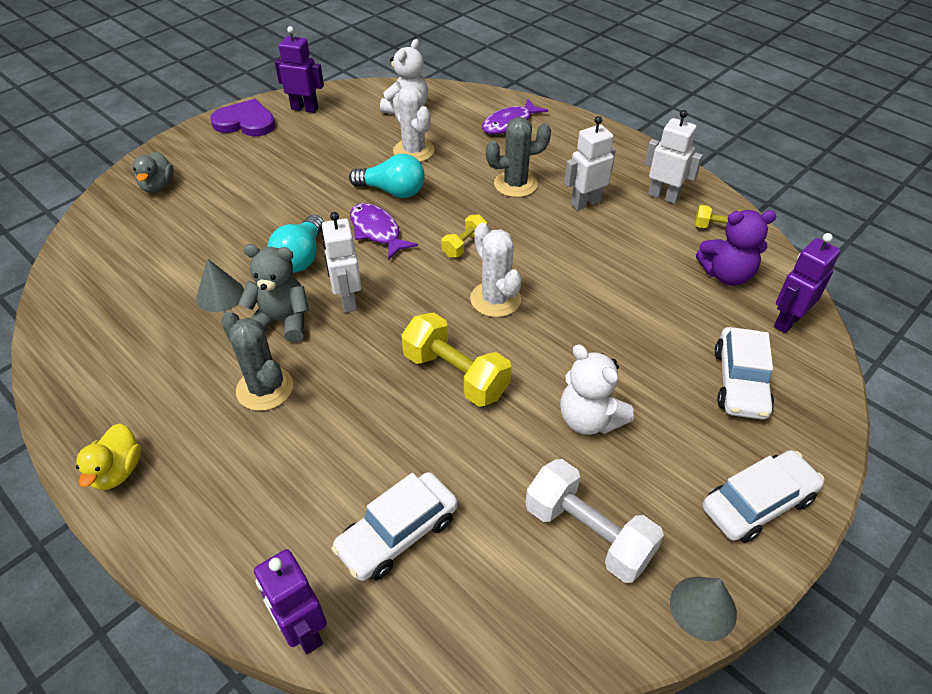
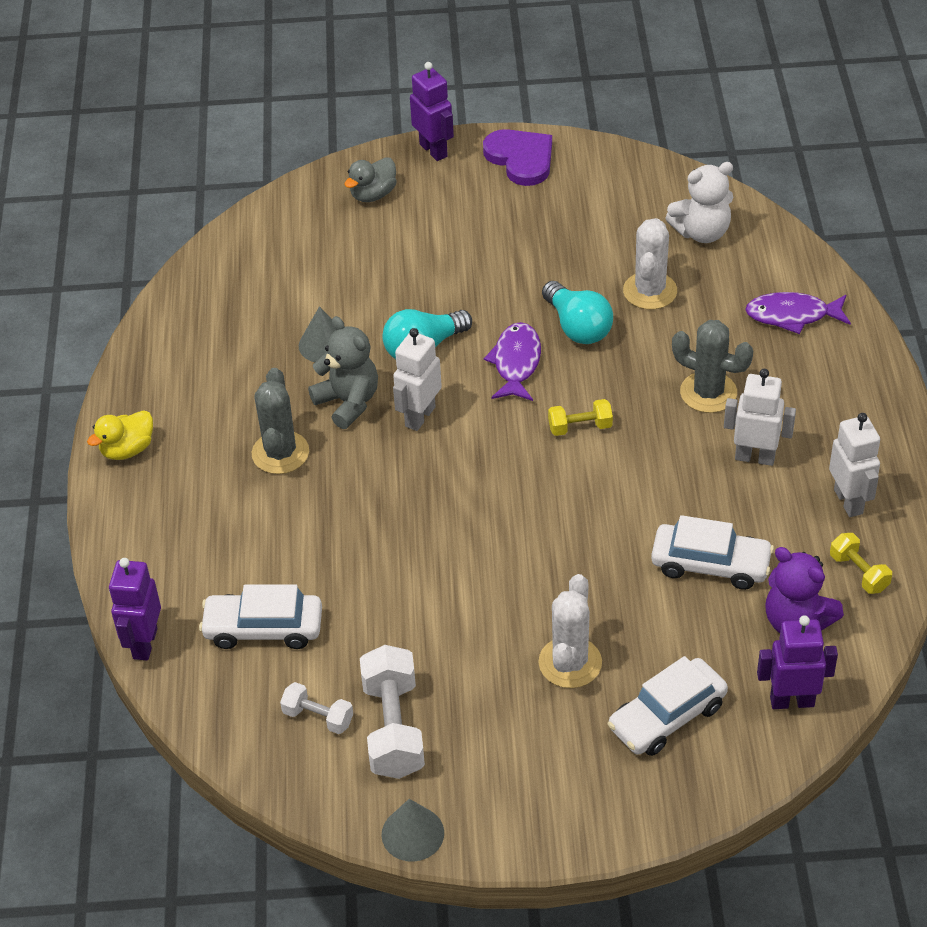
camera: 45 degrees right, 0 degrees up
(305, 108) = (596, 173): purple robot -> purple robot (434, 150)
(455, 375) = (435, 542): yellow dumbbell -> none
(495, 299) = (545, 498): white cactus -> white cactus (570, 663)
(523, 572) = (318, 717): none -> white dumbbell
(589, 419) = (498, 652): white teddy bear -> none
(757, 503) = (548, 807): white car -> white car (710, 564)

